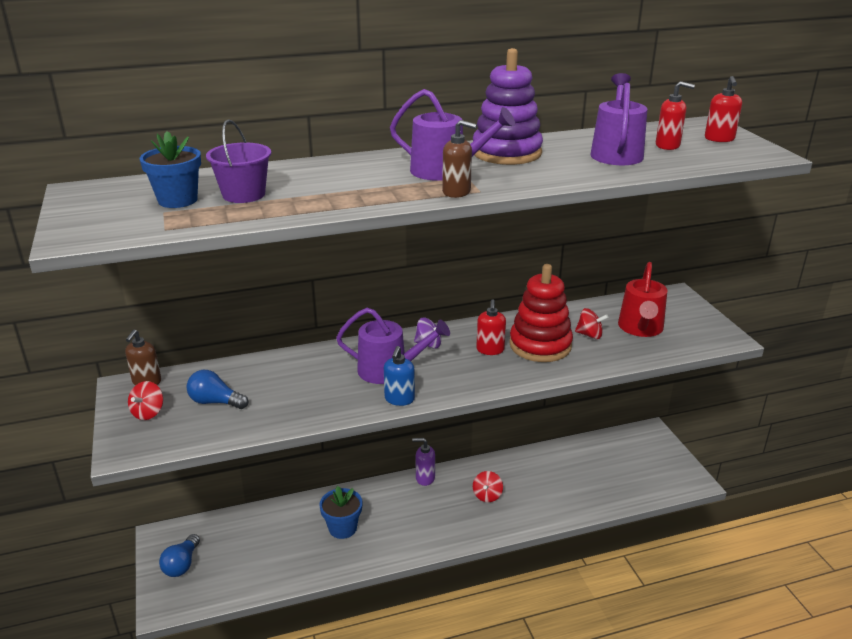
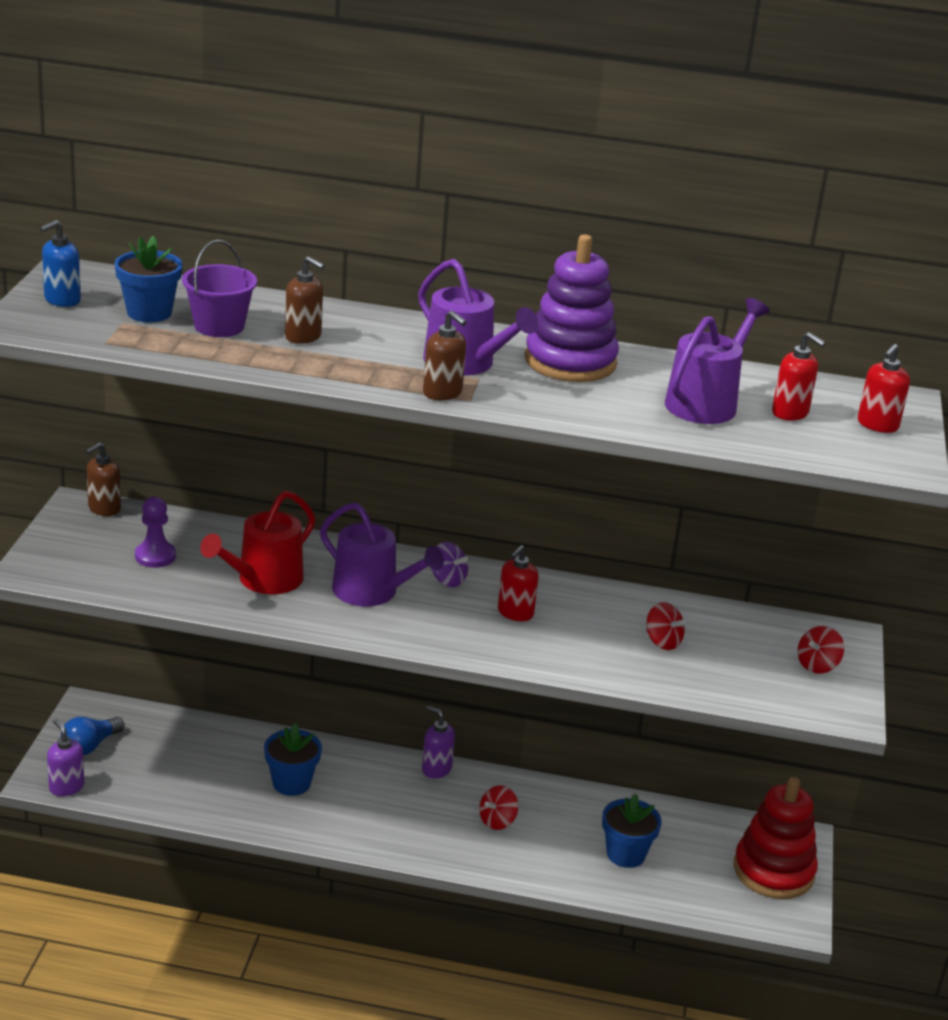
camera: 25 degrees right, 0 degrees up
(148, 413) = (80, 542): red spinning top -> red spinning top (817, 665)
(185, 604) = (66, 787): none -> purple soap dispenser
(215, 402) = (155, 556): blue light bulb -> purple pawn
(314, 185) = (303, 337): none -> brown soap dispenser
(399, 399) = (352, 627): blue soap dispenser -> blue soap dispenser (62, 300)
(540, 345) = (584, 630): red stacking toy -> red stacking toy (773, 871)
(574, 483) = (626, 854): none -> blue flower pot
(640, 328) = (741, 658): red watering can -> red watering can (264, 580)

